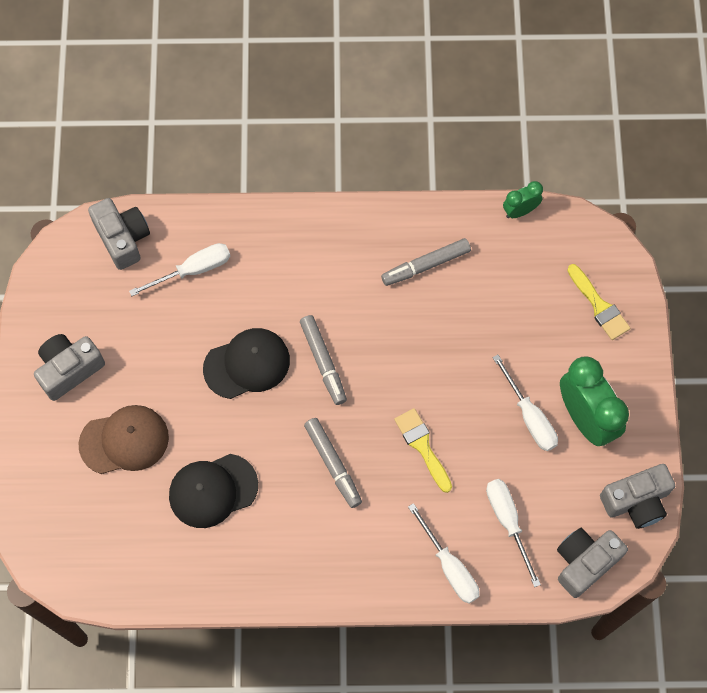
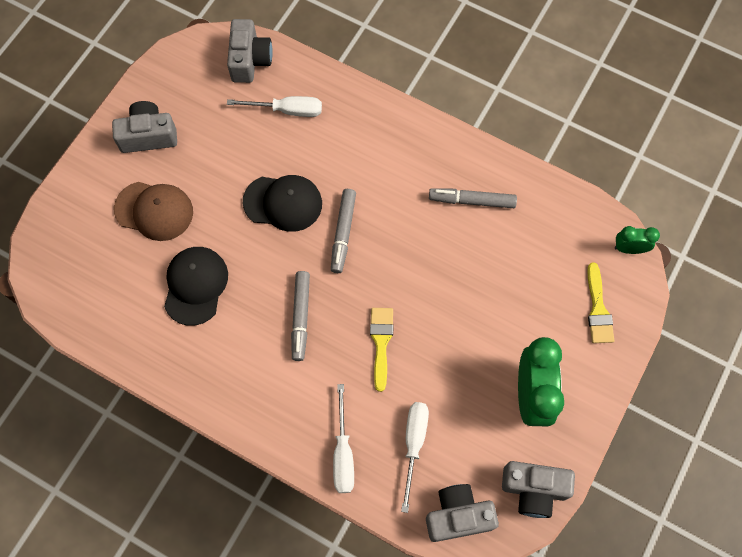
camera: 30 degrees right, 0 degrees up
(213, 490) = (195, 285): black cap -> black cap turned 90 degrees clockwise
(520, 211) = (576, 198): green clock -> green clock (629, 249)
(529, 416) = (484, 368): white screwdriver -> none

